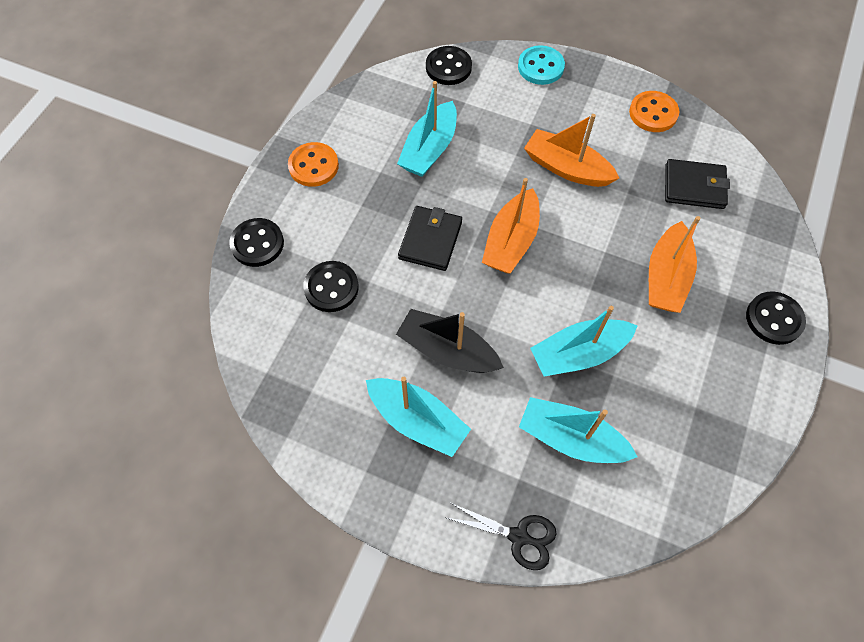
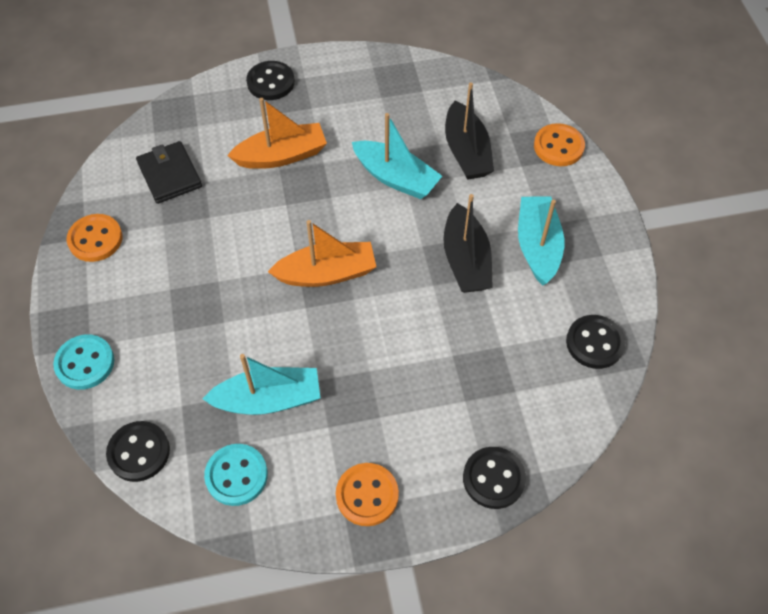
camera: 125 degrees left, 5 degrees down
(331, 287) = (483, 381): black button -> black button (594, 343)
(389, 107) = (236, 475): none -> turquoise button
(430, 240) = (373, 334): black wallet -> none
(519, 536) = (558, 146): black scissors -> orange button
(566, 168) = (212, 274): orange boat -> none
(570, 438) = (466, 152): turquoise boat -> black boat

